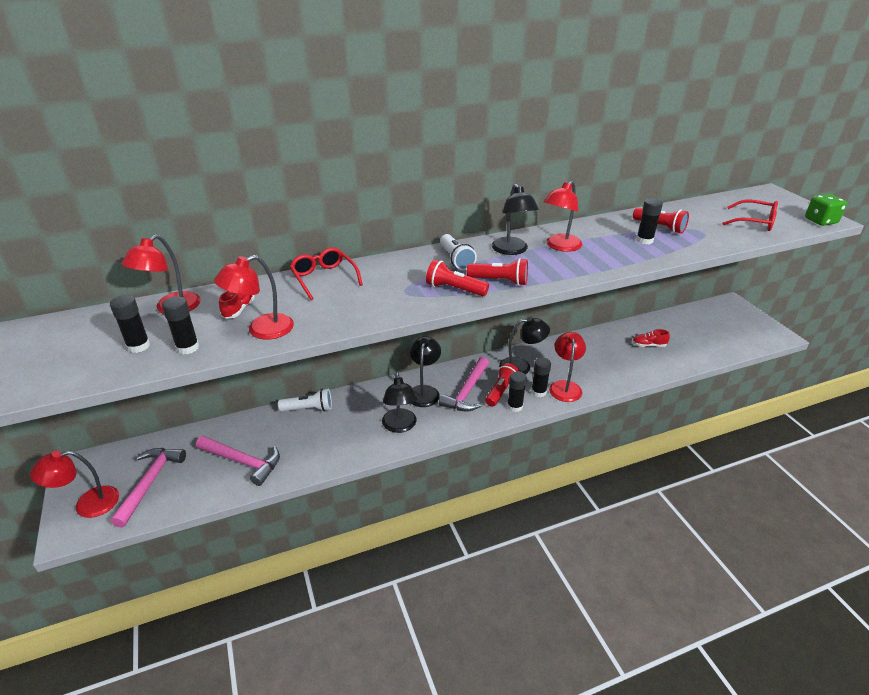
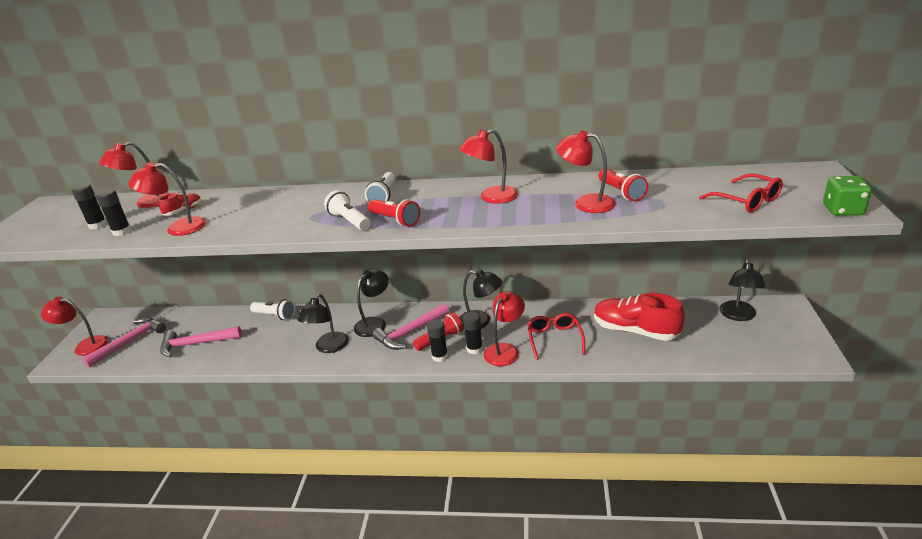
camera: 30 degrees right, 5 degrees down
(242, 462) = (196, 344): pink hammer -> pink hammer turned 120 degrees clockwise
(324, 278) = (266, 196): red glasses -> red glasses (554, 338)
(454, 289) = (349, 221): red flashlight -> white flashlight
(512, 250) = (442, 195): black lamp -> black lamp (738, 316)
(644, 240) = (586, 203): black glue stick -> red lamp
(648, 345) = (635, 330): red shoe -> red shoe, size x2.17

